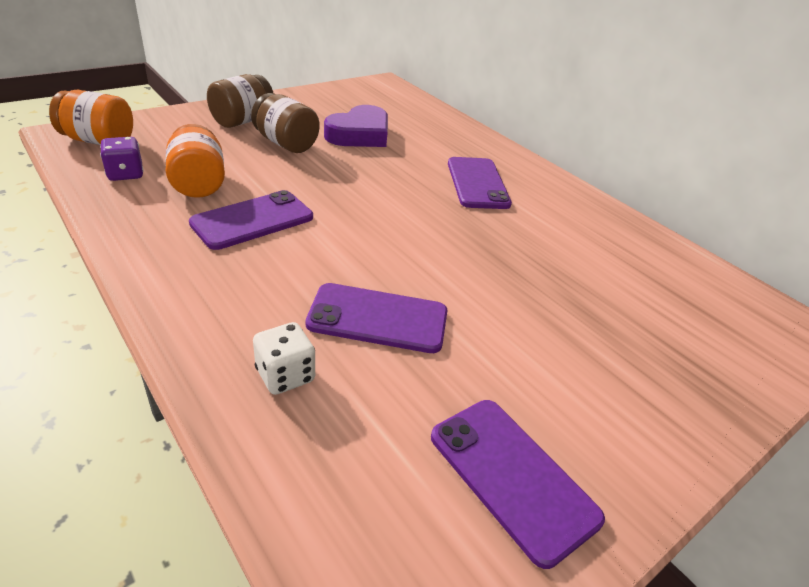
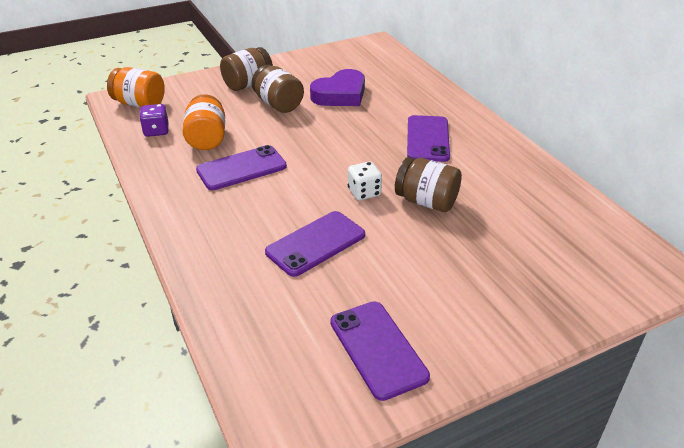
camera: 15 degrees right, 0 degrees up
(285, 375) = (244, 277): white dice -> white dice (364, 192)
(378, 318) = (316, 243): purple phone -> purple phone turned 60 degrees counterclockwise
(502, 257) = (426, 201): none -> brown jar

